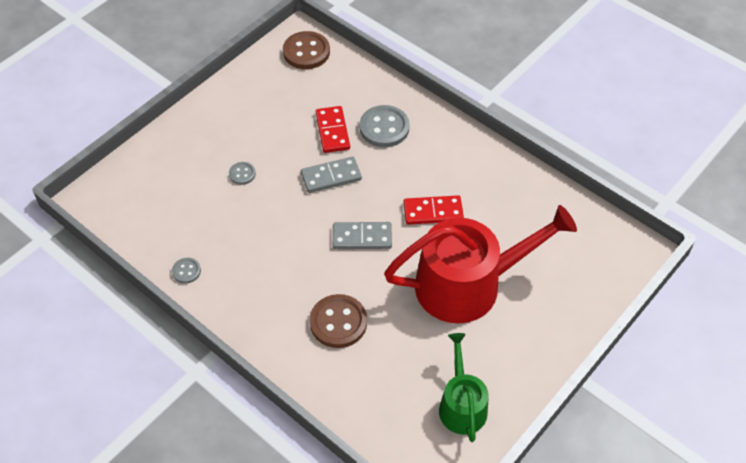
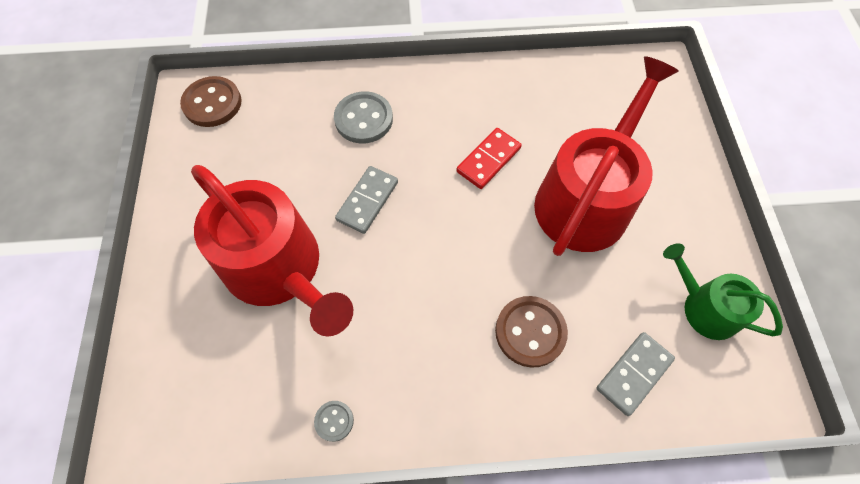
camera: 45 degrees left, 10 degrees up
(242, 174) = (279, 269): grey button -> red watering can
(332, 131) = (321, 158): red domino -> none
(362, 237) = (458, 233): grey domino -> grey domino (633, 373)

